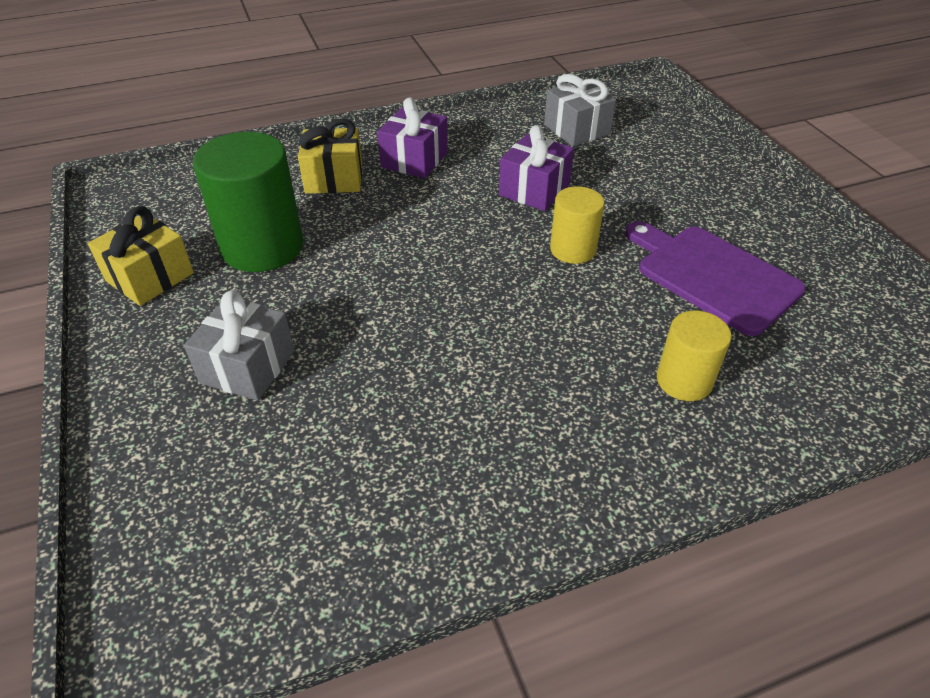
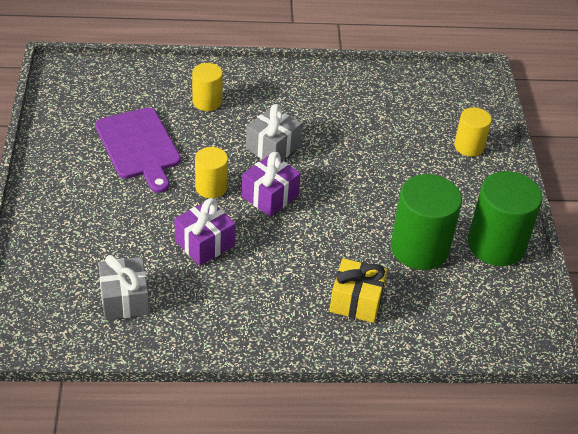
camera: 165 degrees left, 0 degrees up
(150, 277) = (496, 245): yellow gift -> green cylinder
(177, 433) = (469, 146): none -> yellow cylinder
(247, 366) = (433, 169): grey gift -> grey gift (272, 147)
(414, 160) = (283, 304): purple gift -> purple gift (270, 196)

